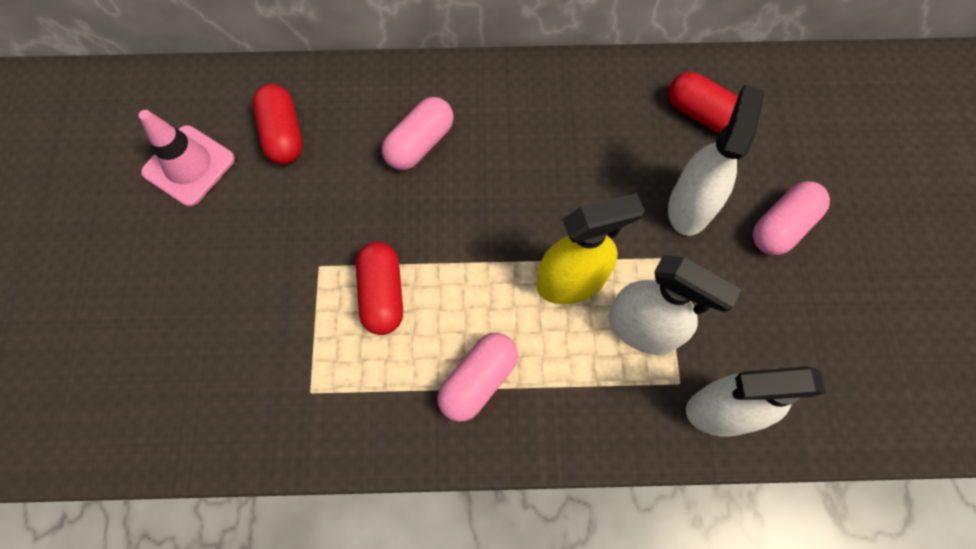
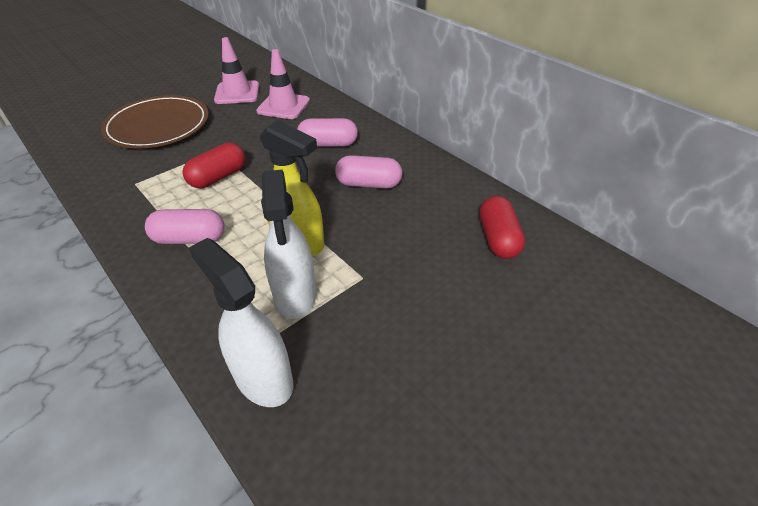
camera: 50 degrees right, 25 degrees down
(185, 304) = (158, 126): none -> brown plate
(283, 134) = (283, 106): red capsule -> pink traffic cone
(690, 206) = (419, 269): white spray bottle -> none
(782, 226) = (464, 330): pink capsule -> pink capsule (368, 184)

